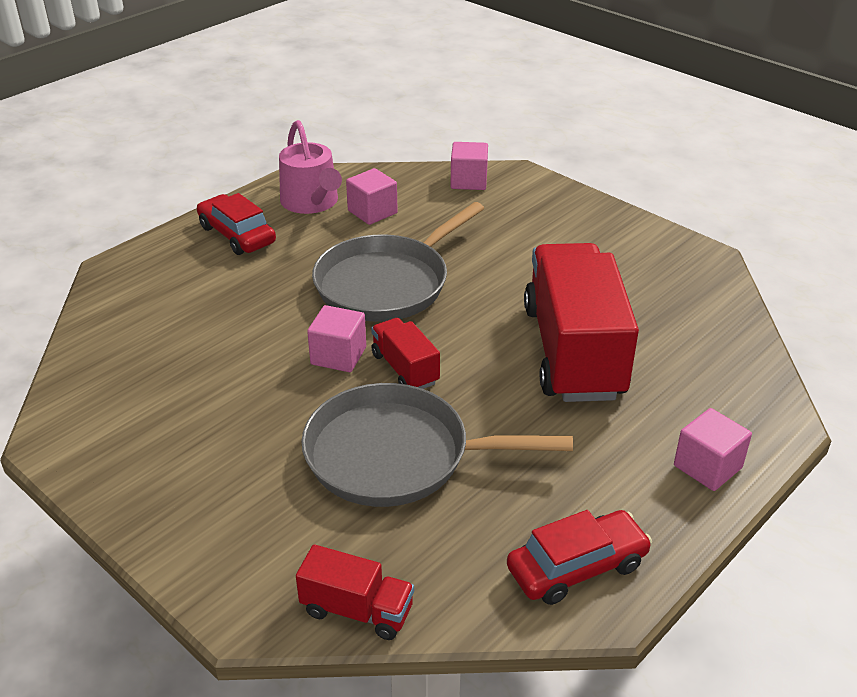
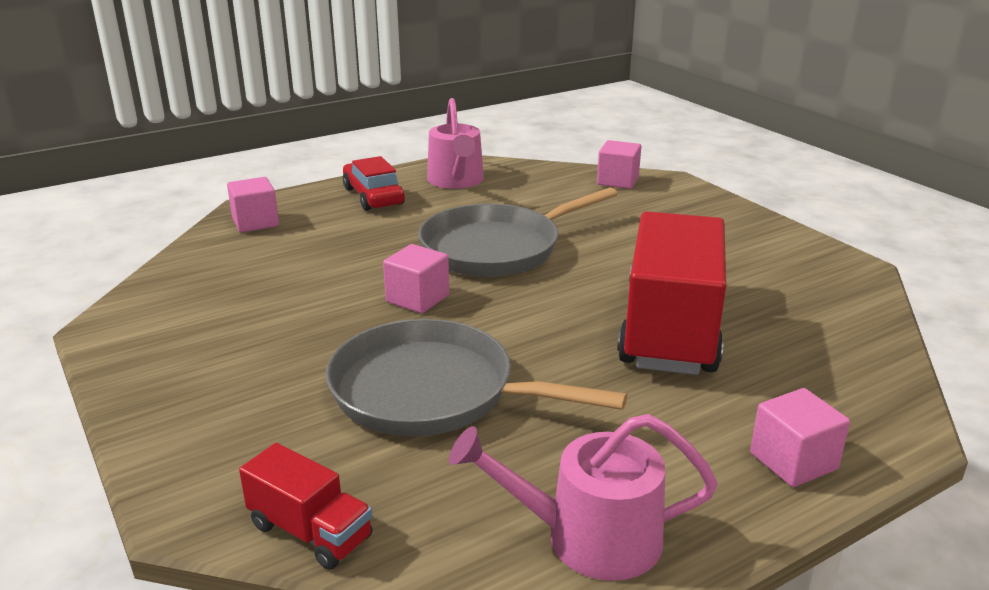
camera: 15 degrees right, 10 degrees down
(372, 212) = (510, 193): pink cube -> pink cube (255, 222)
(405, 369) = (480, 318): red truck -> none
(577, 567) = (589, 537): red car -> pink watering can

